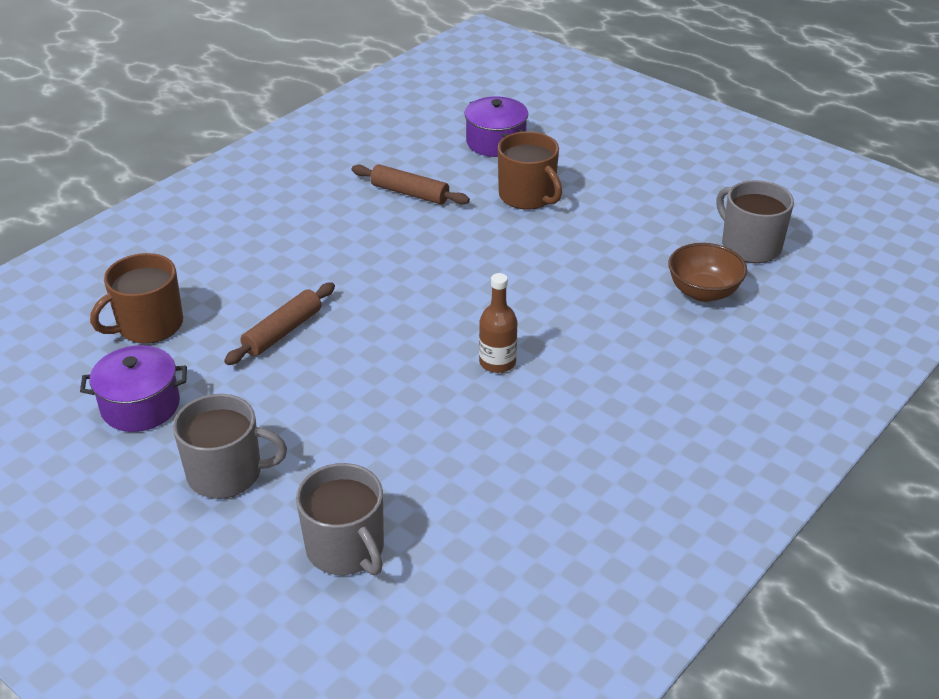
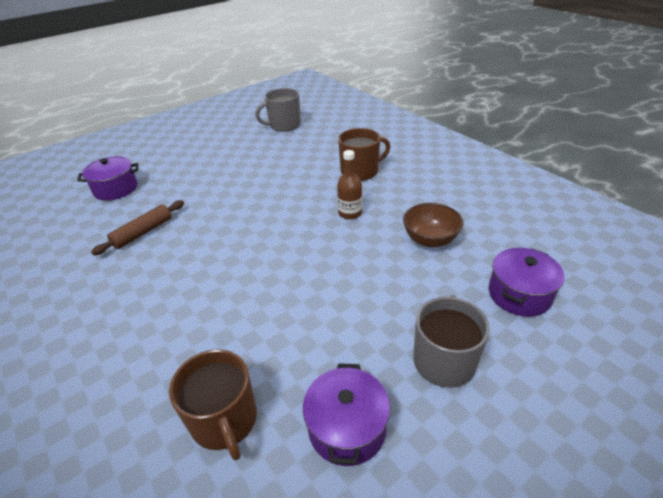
camera: 75 degrees left, 0 degrees up
(283, 332) = (278, 315): brown rolling pin -> none
(346, 548) = (519, 294): grey mug -> purple pot
(527, 196) = (188, 183): brown mug -> brown mug (360, 171)
(703, 292) = (315, 142): brown bowl -> brown bowl (430, 239)

